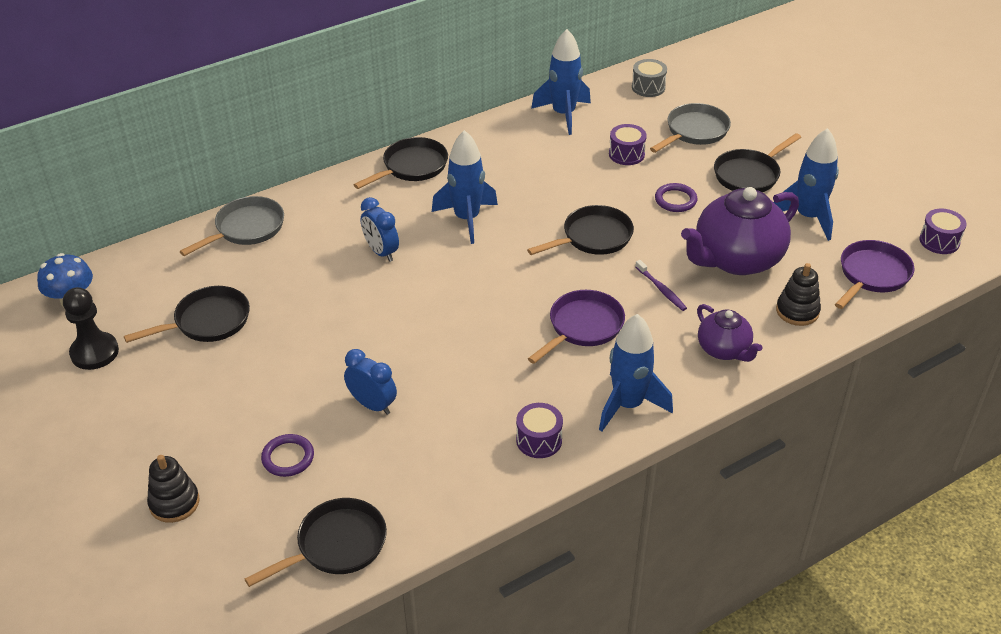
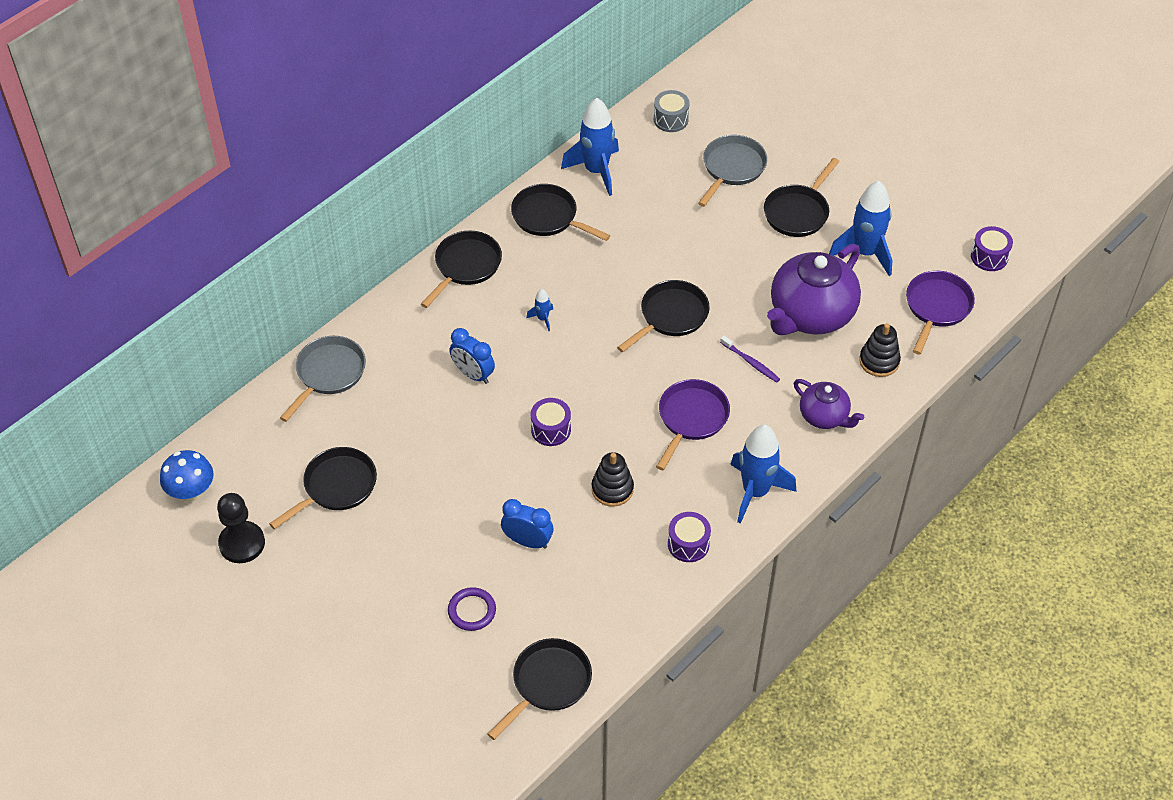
camera: 15 degrees left, 10 degrees up
(174, 503) = (388, 677): black stacking toy -> black stacking toy (612, 489)
(467, 219) = (542, 319): blue rocket -> blue rocket, size x0.44
(505, 142) = (548, 217): none -> black pan
(626, 154) = (673, 209): purple drum -> purple drum (551, 429)
(675, 200) = (736, 256): purple ring -> none

